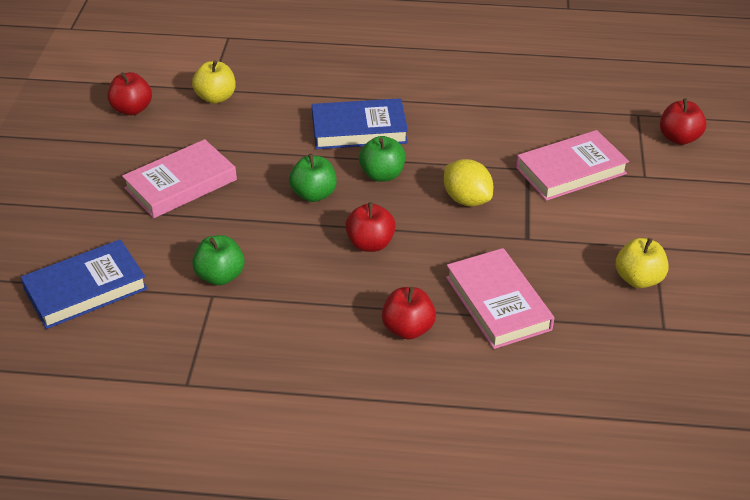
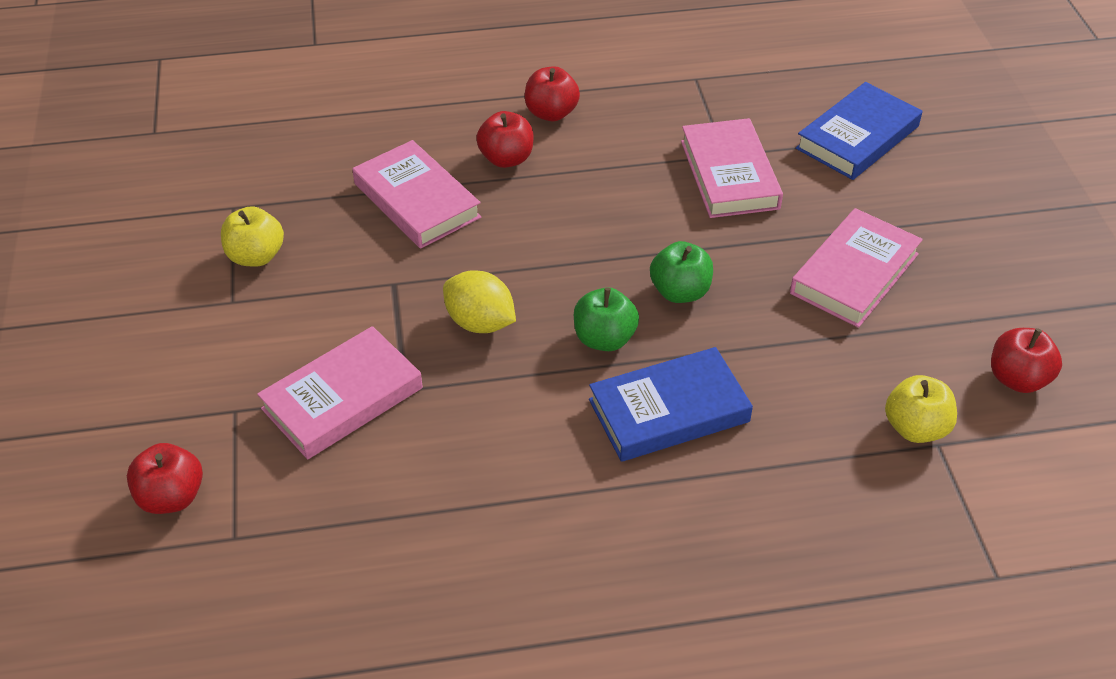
camera: 165 degrees right, 5 degrees up
(220, 276) = (729, 174): green apple -> pink book
(370, 244) = (581, 240): red apple -> red apple (551, 113)

